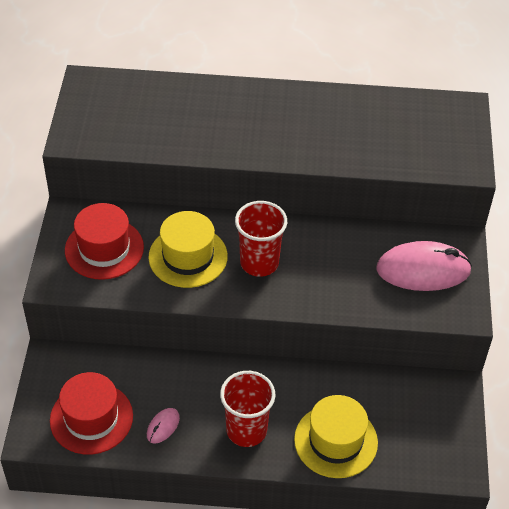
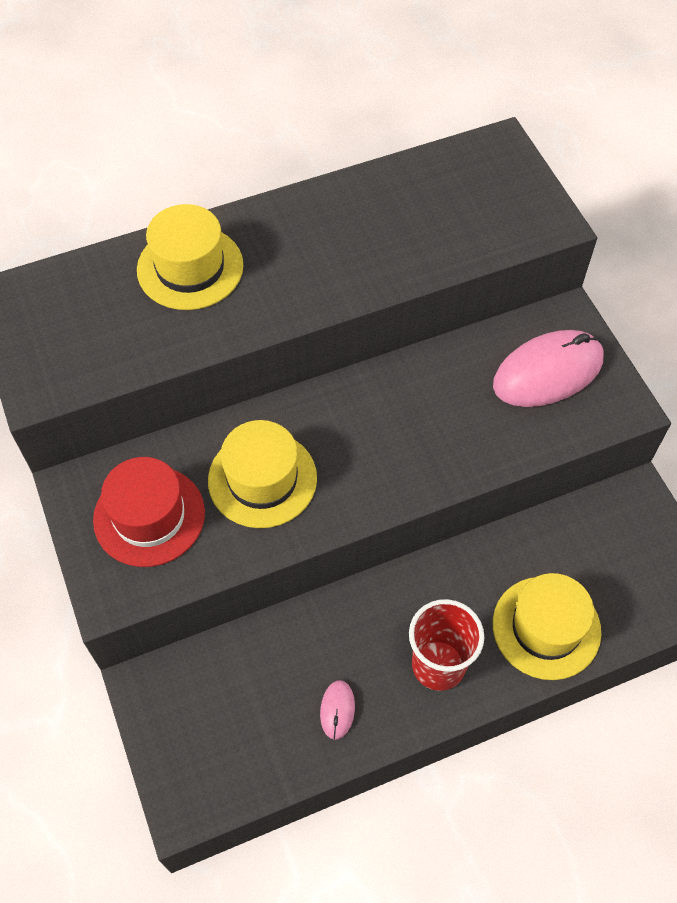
camera: 25 degrees left, 10 degrees up
(91, 418) = (243, 743): red hat -> none
(207, 106) = (190, 267): none -> yellow hat
(259, 263) = (354, 448): red cup -> none

